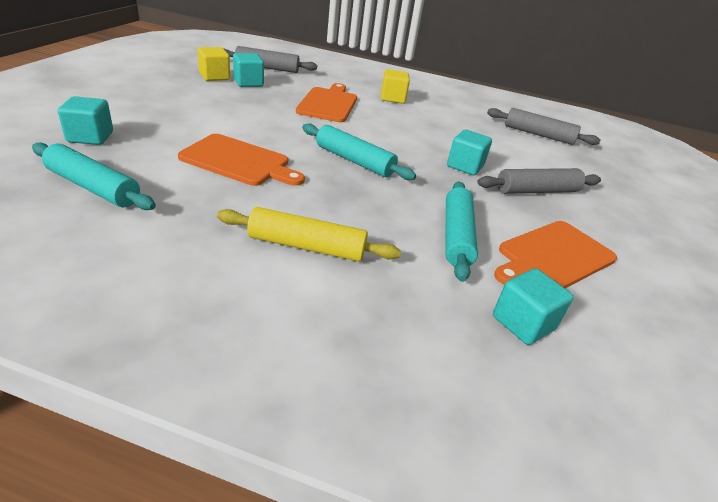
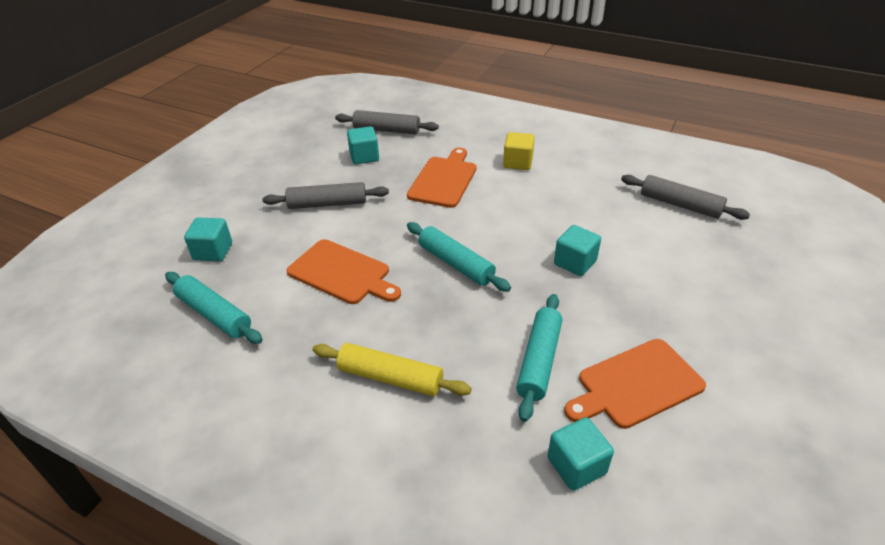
camera: 15 degrees right, 5 degrees up
(214, 77) = (331, 152): yellow cube -> none
(537, 191) = (648, 294): grey rolling pin -> grey rolling pin (327, 204)

